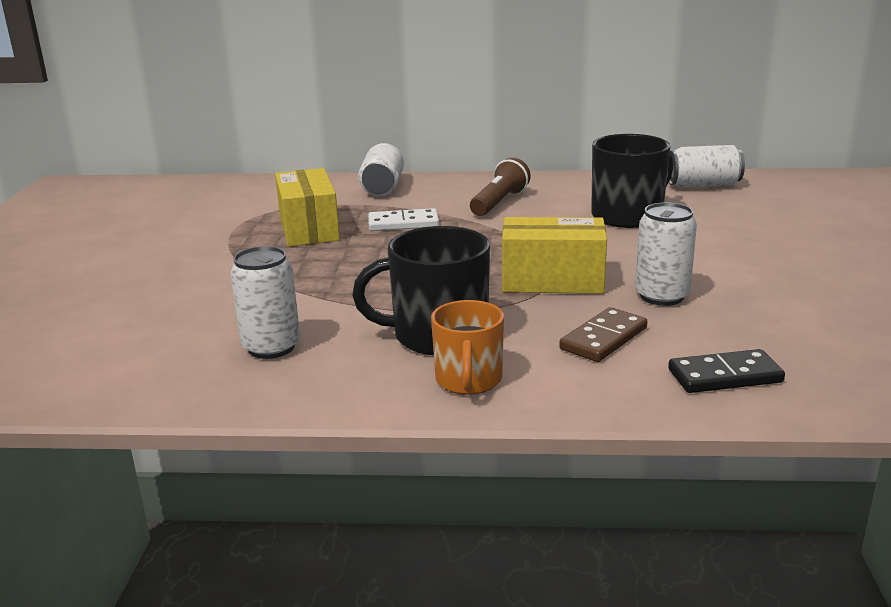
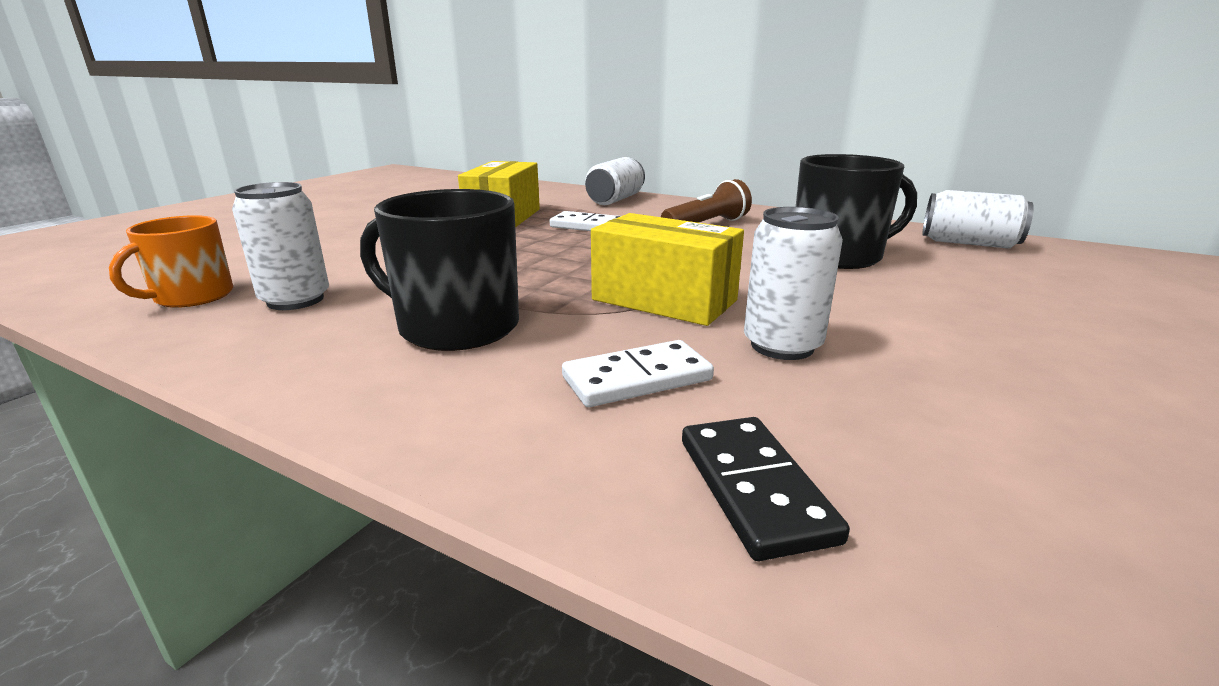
camera: 25 degrees right, 0 degrees up
(468, 380) = (403, 384): orange mug -> orange mug (192, 297)
(603, 338) = (637, 378): brown domino -> white domino
(725, 376) = (754, 489): black domino -> black domino turned 60 degrees clockwise

